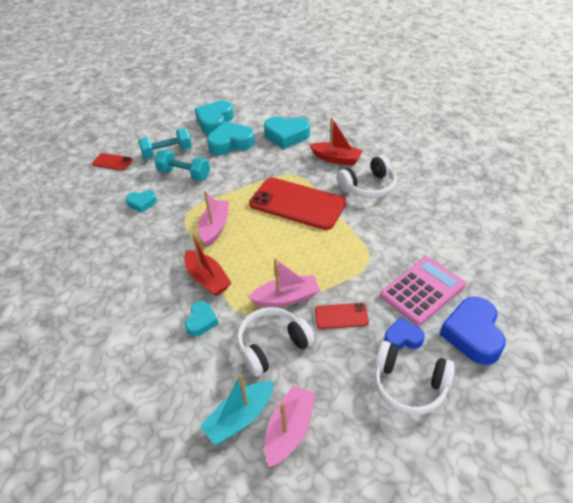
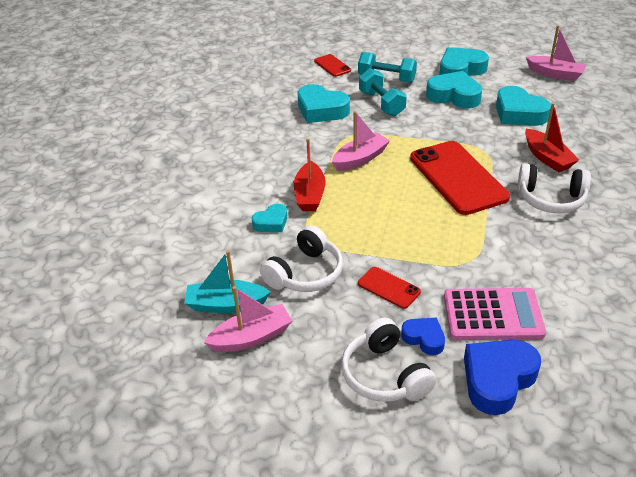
camera: 40 degrees right, 5 degrees down
(142, 203) = (321, 110): turquoise heart -> turquoise heart, size x1.77
(272, 346) = (305, 273): white headphones -> white headphones turned 120 degrees clockwise
(286, 298) = (358, 246): pink boat -> pink boat (555, 74)

